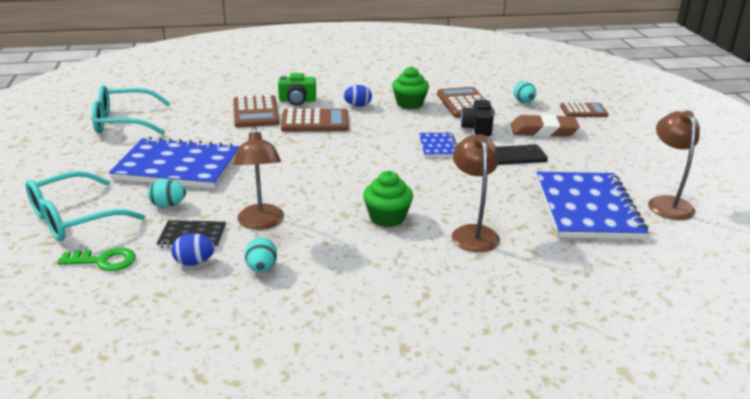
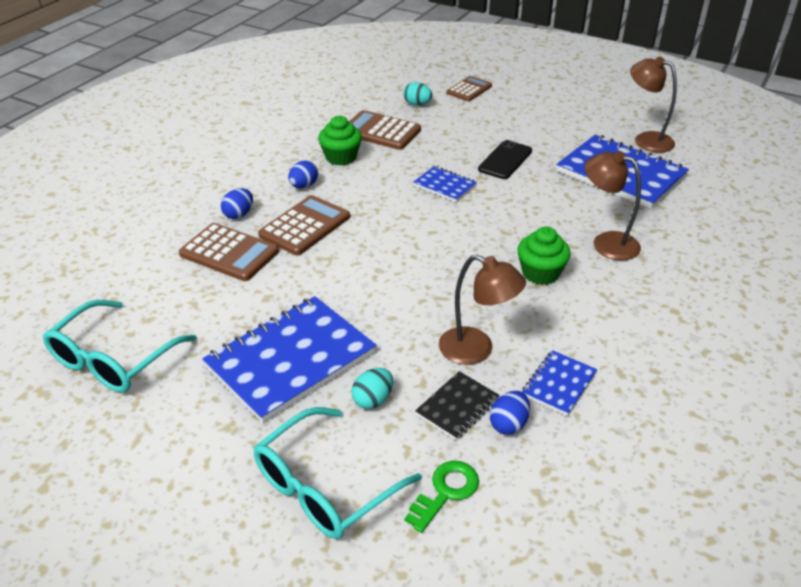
camera: 50 degrees left, 10 degrees up
(74, 218) = (324, 487): turquoise glasses -> turquoise glasses turned 45 degrees clockwise
(261, 268) = (559, 384): turquoise egg -> blue notebook
(297, 100) = (239, 214): green camera -> blue egg
(477, 128) = (435, 150): black camera -> none
(543, 131) = (480, 124): brown eraser -> none

